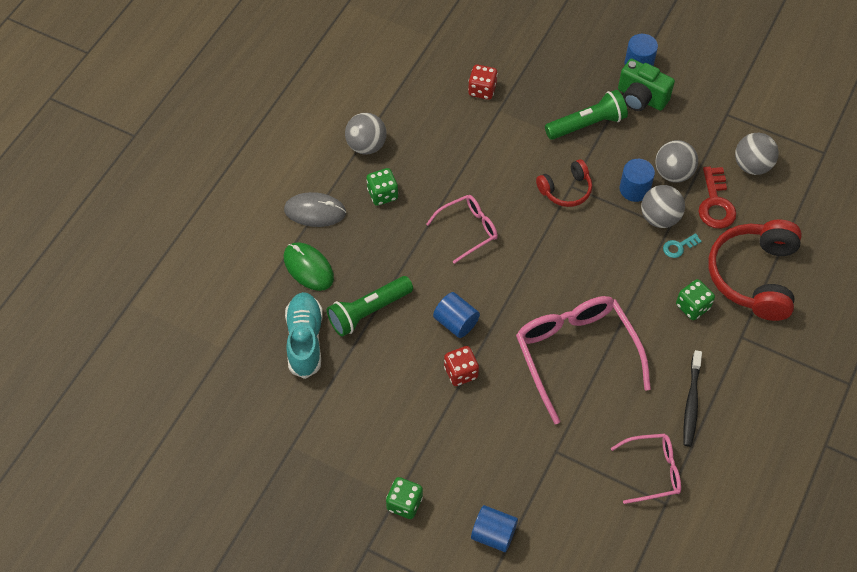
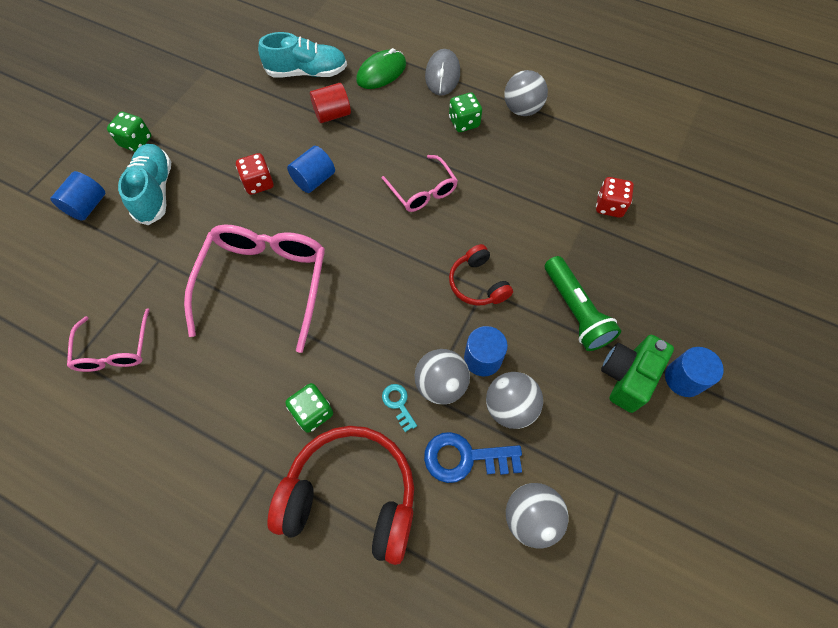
camera: 90 degrees right, 5 degrees up
(368, 311) = (332, 114): green flashlight -> red cylinder
(473, 470) = (155, 191): none -> turquoise shoe
(576, 354) = (265, 283): pink glasses -> pink glasses turned 60 degrees counterclockwise
(691, 402) = (187, 398): black toothbrush -> none
(715, 203) = (465, 458): red key -> blue key

